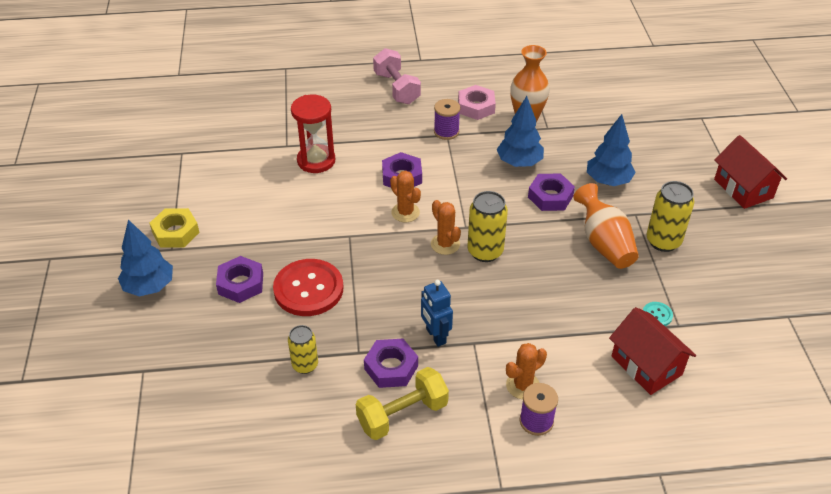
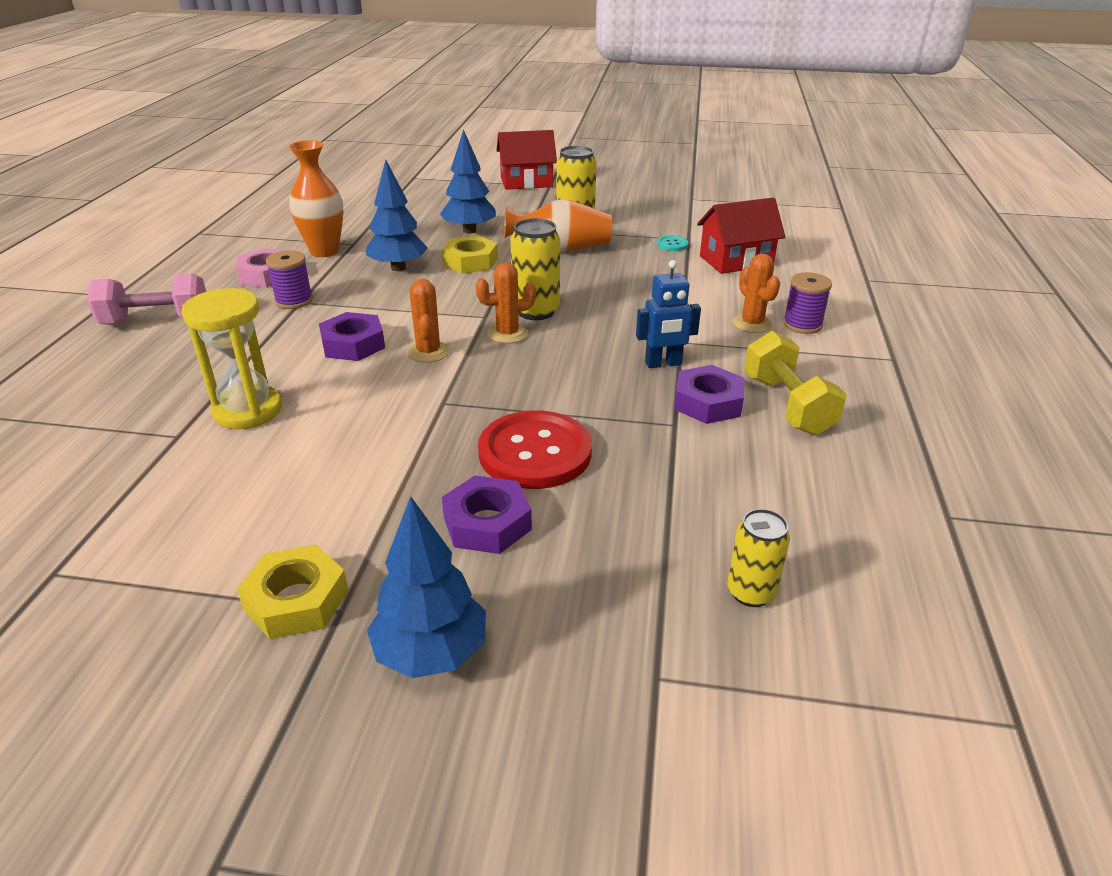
camera: 75 degrees left, 10 degrees down
(305, 365) = (688, 474): yellow can -> yellow can (750, 592)
(316, 161) = (248, 411): red hourglass -> yellow hourglass
(405, 212) = (428, 352): orange cactus -> orange cactus turned 75 degrees counterclockwise
(550, 196) = (470, 261): purple nut -> yellow nut

